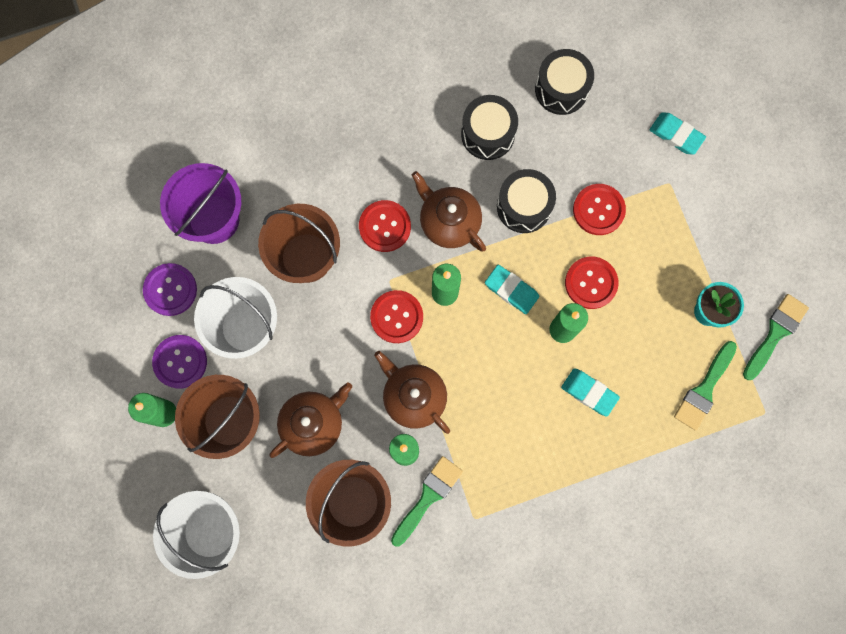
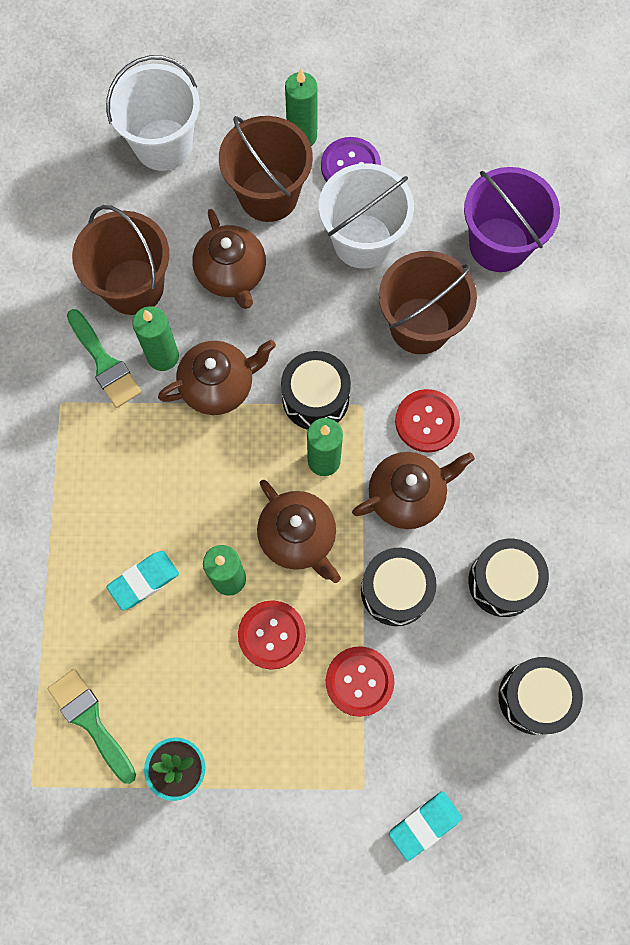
camera: 110 degrees right, 5 degrees down
(170, 290) = (433, 179): purple button -> none
(396, 317) = (315, 398): red button -> black drum
(511, 290) = (298, 537): turquoise eraser -> brown teapot
(775, 333) = (121, 844): green brush -> none

